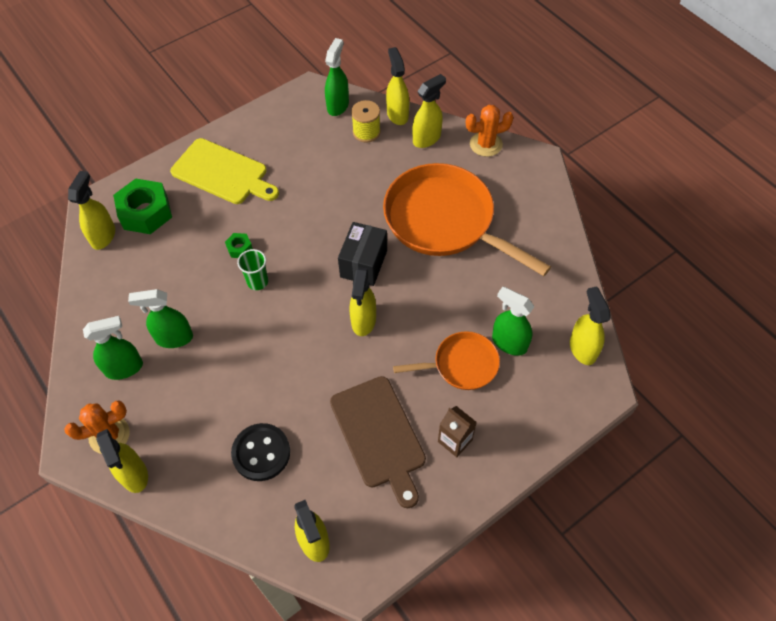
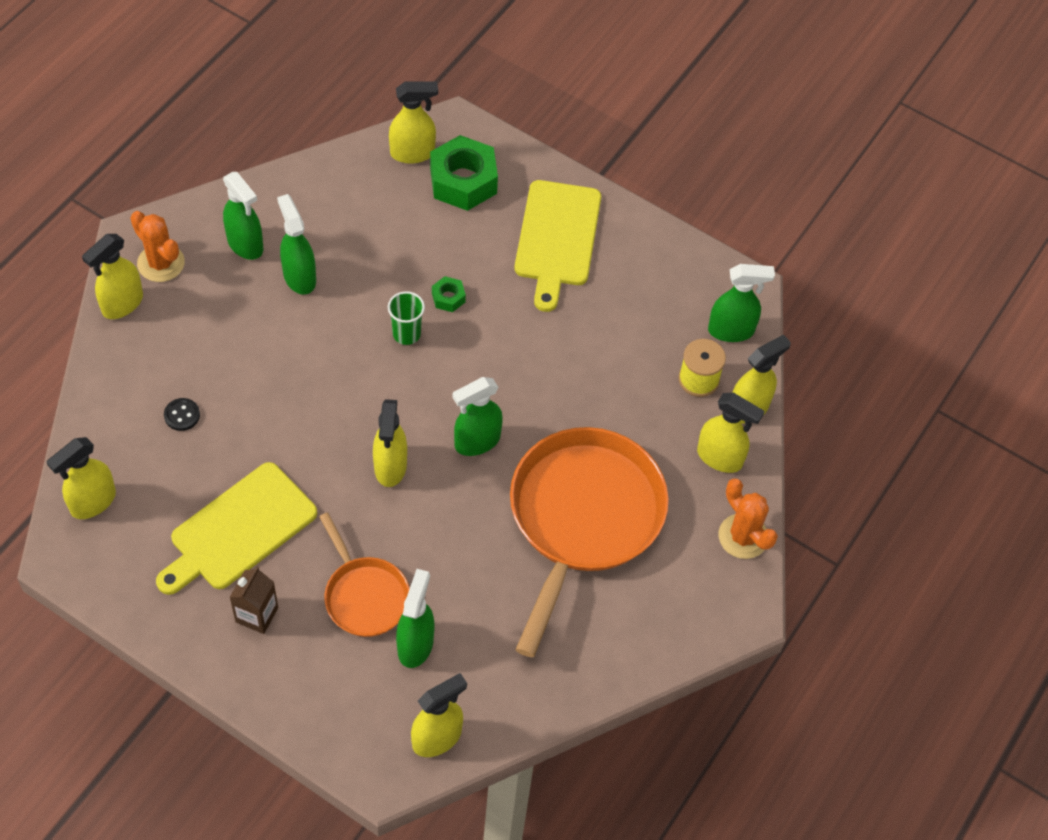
camera: 65 degrees right, 0 degrees up
(261, 453) = (182, 415): black button -> black button, size x0.51
(363, 321) = (390, 467): yellow spray bottle -> yellow spray bottle turned 75 degrees counterclockwise
(364, 263) = (477, 441): black box -> green spray bottle
(379, 436) = (239, 530): brown cutting board -> yellow cutting board

